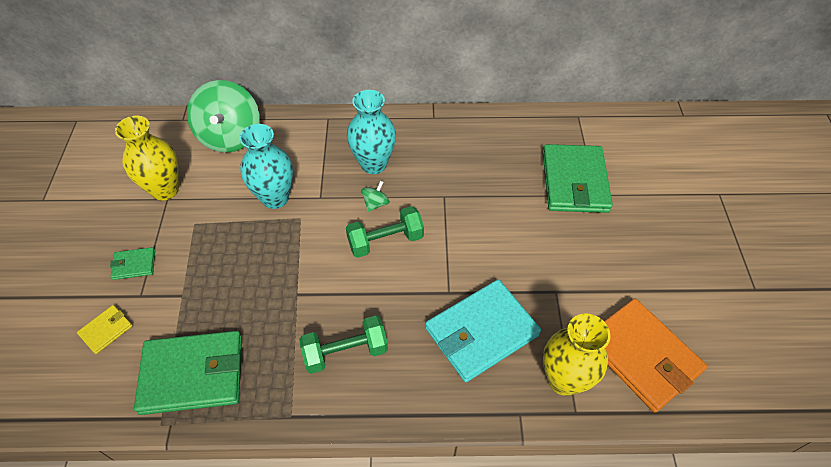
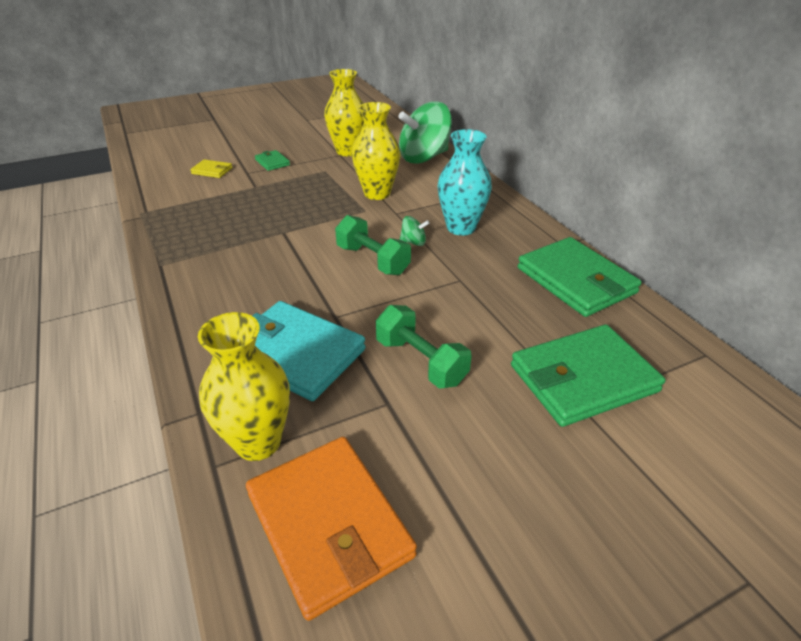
camera: 65 degrees right, 15 degrees down
(193, 374) = (186, 212): green wallet -> green wallet (576, 280)
(275, 198) = (377, 193): turquoise vase -> yellow vase
(345, 352) = (234, 273): green dumbbell -> green dumbbell (421, 361)
(642, 356) = (329, 525): orange wallet -> orange wallet turned 60 degrees counterclockwise

